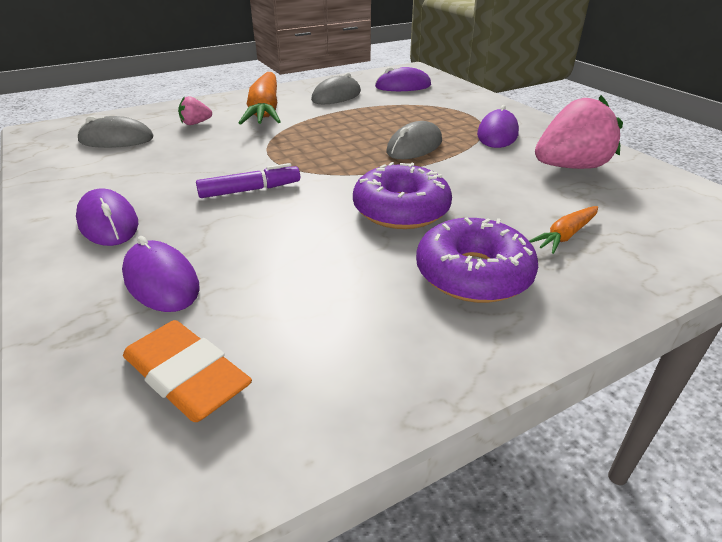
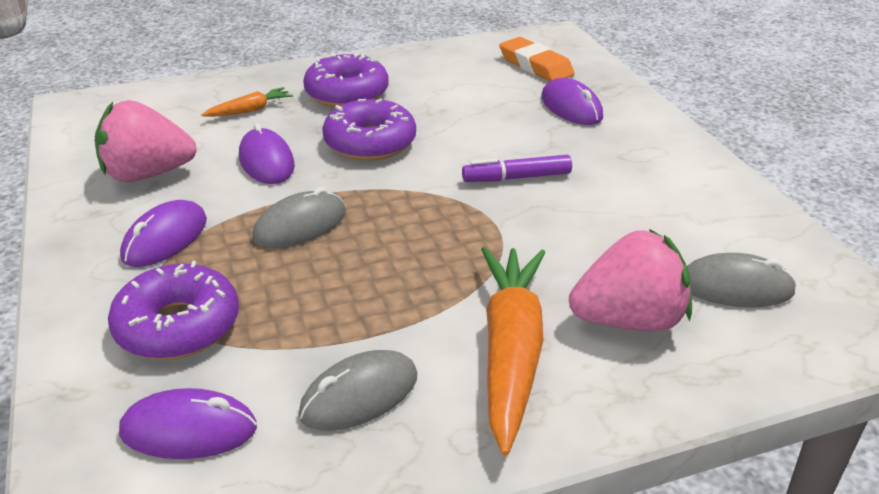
camera: 170 degrees left, 0 degrees up
(108, 223) = (644, 155): purple mouse -> purple mouse (266, 162)
(195, 123) = (629, 320): pink strawberry -> pink strawberry, size x2.11
(442, 106) = (178, 326): none -> purple donut

